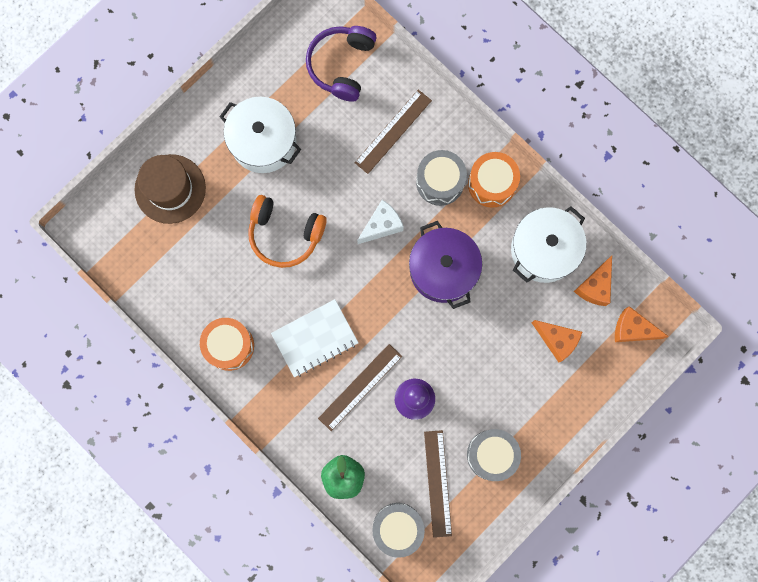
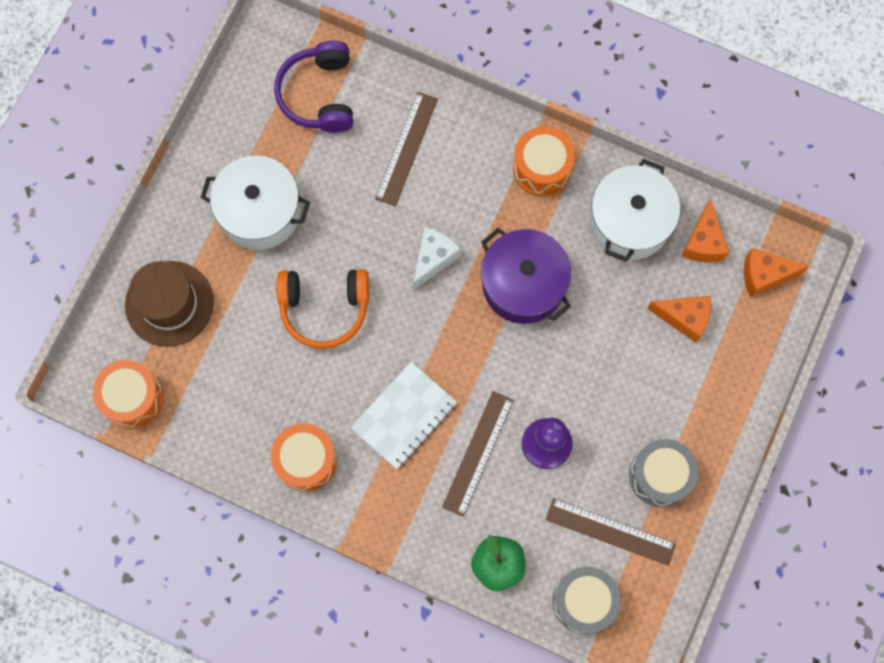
camera: 20 degrees left, 5 degrees down
(118, 251) = (133, 398): none -> orange drum
(437, 483) = (610, 532): brown ruler -> brown ruler turned 45 degrees counterclockwise
(440, 182) = (482, 186): grey drum -> none

